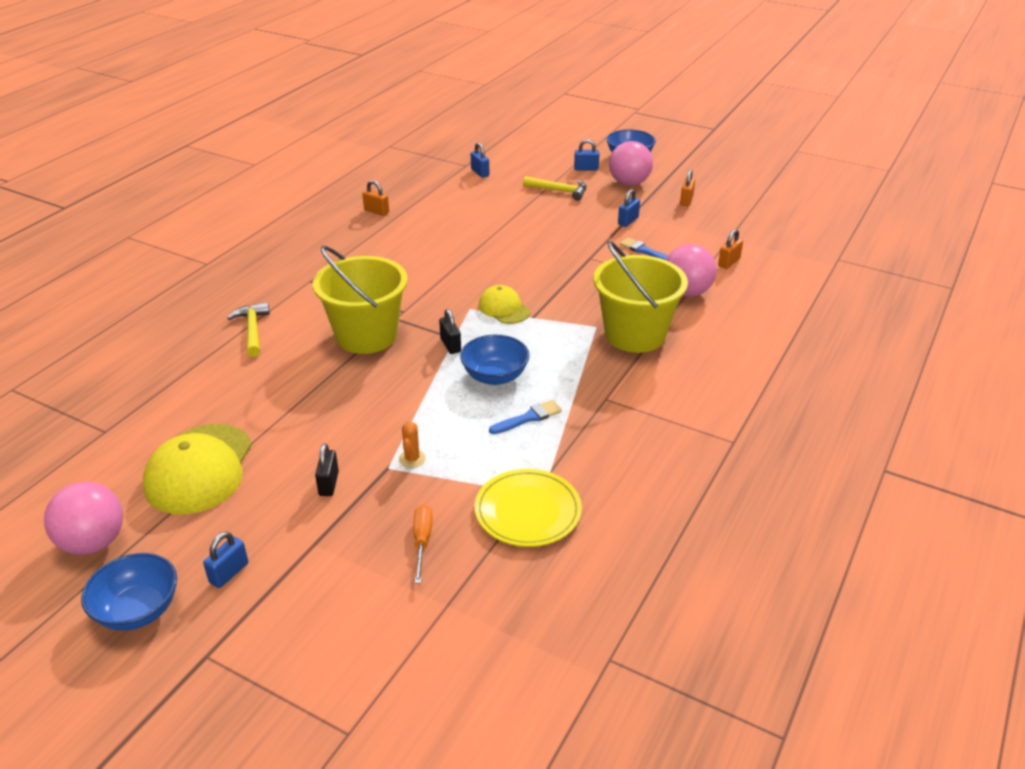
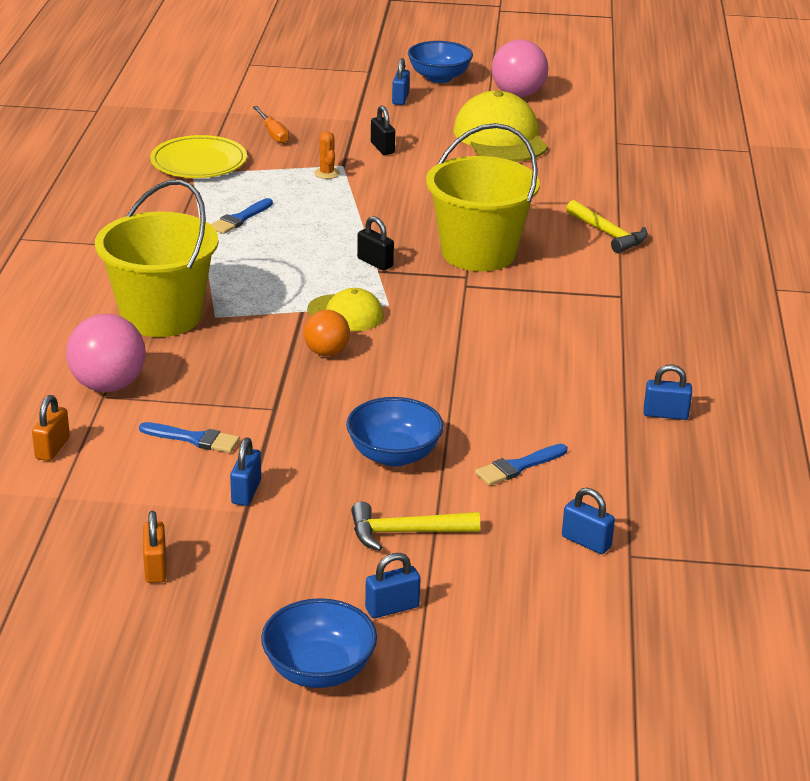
camera: 155 degrees right, 5 degrees down
(376, 211) = (665, 414): orange padlock -> blue padlock
(480, 205) = (518, 467): none -> blue brush
(495, 376) = (301, 244): blue bowl -> blue bowl (394, 455)
(536, 284) = (326, 352): none -> orange ball
(629, 183) = (285, 588): pink ball -> none

